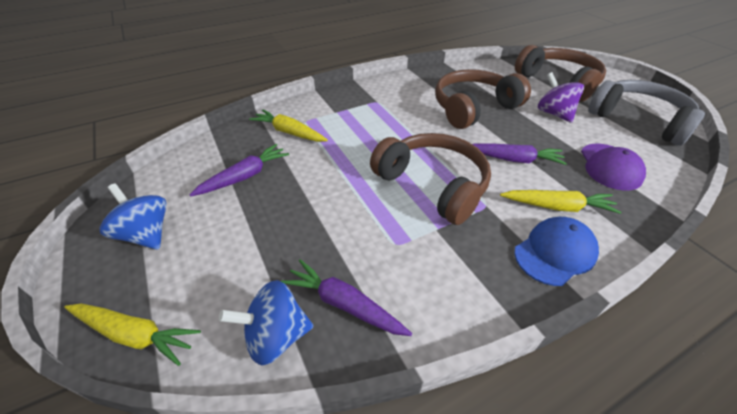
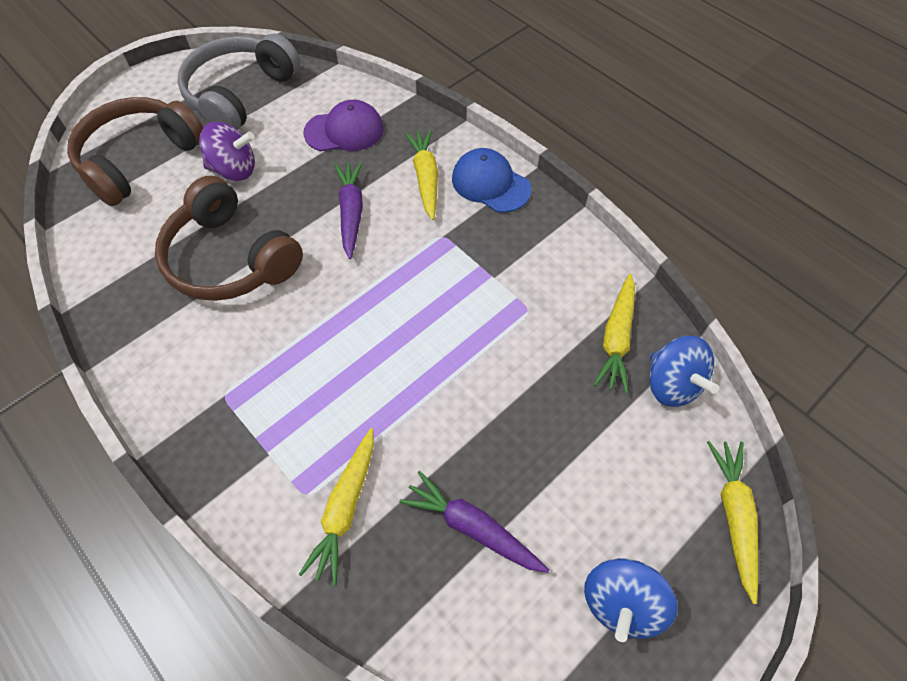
camera: 105 degrees left, 15 degrees up
(344, 304) = (616, 338): purple carrot -> yellow carrot
(433, 184) = (422, 288): brown headphones -> none
(554, 113) = (234, 170): purple spinning top -> purple spinning top turned 135 degrees counterclockwise

